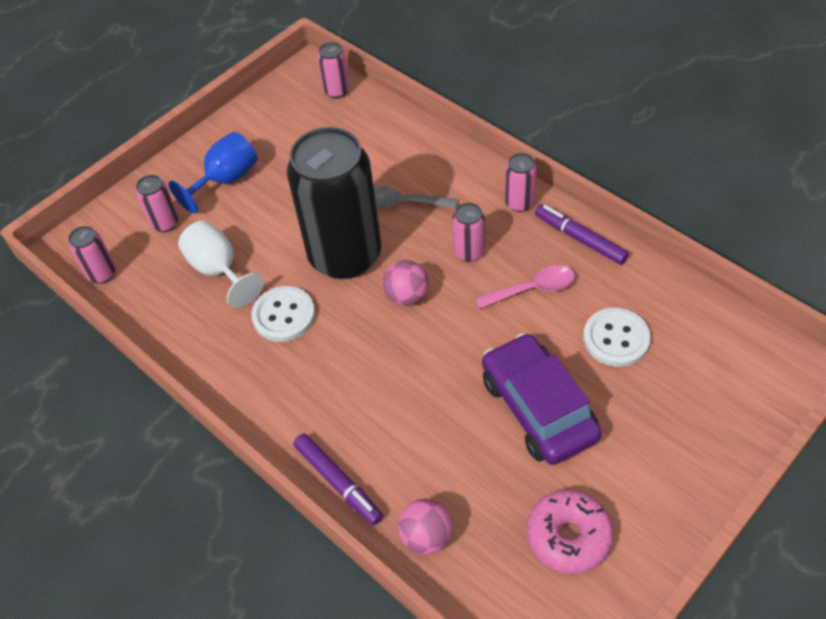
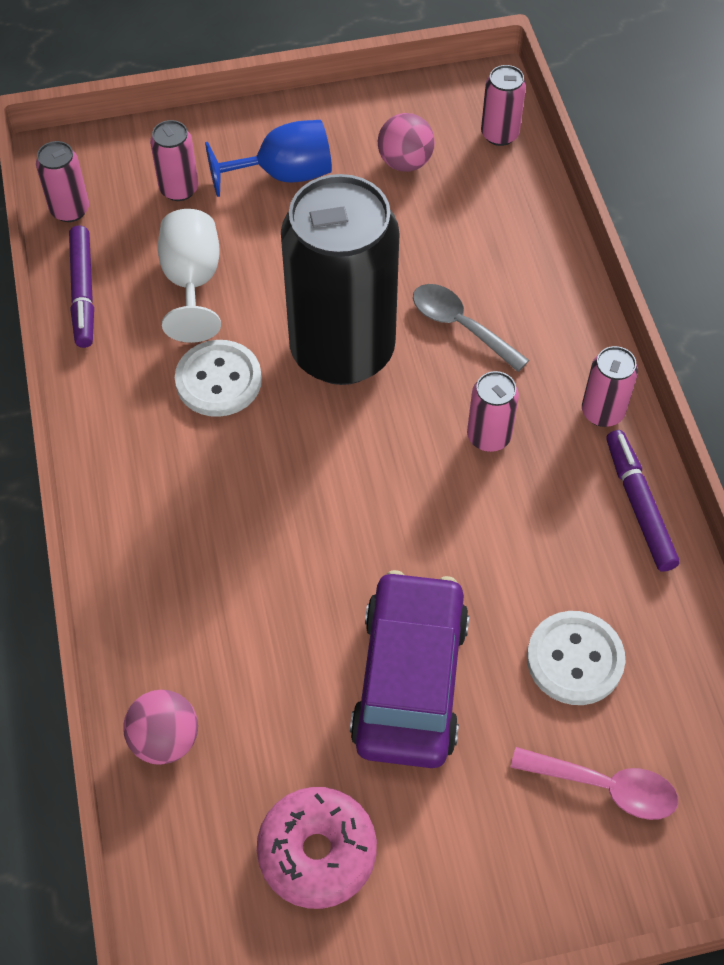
camera: 30 degrees right, 5 degrees up
(338, 482) = (124, 612): purple marker -> purple marker (83, 292)
(407, 296) = (371, 445): pink ball -> pink ball (405, 162)
(533, 289) = (526, 531): pink spoon -> pink spoon (605, 787)

